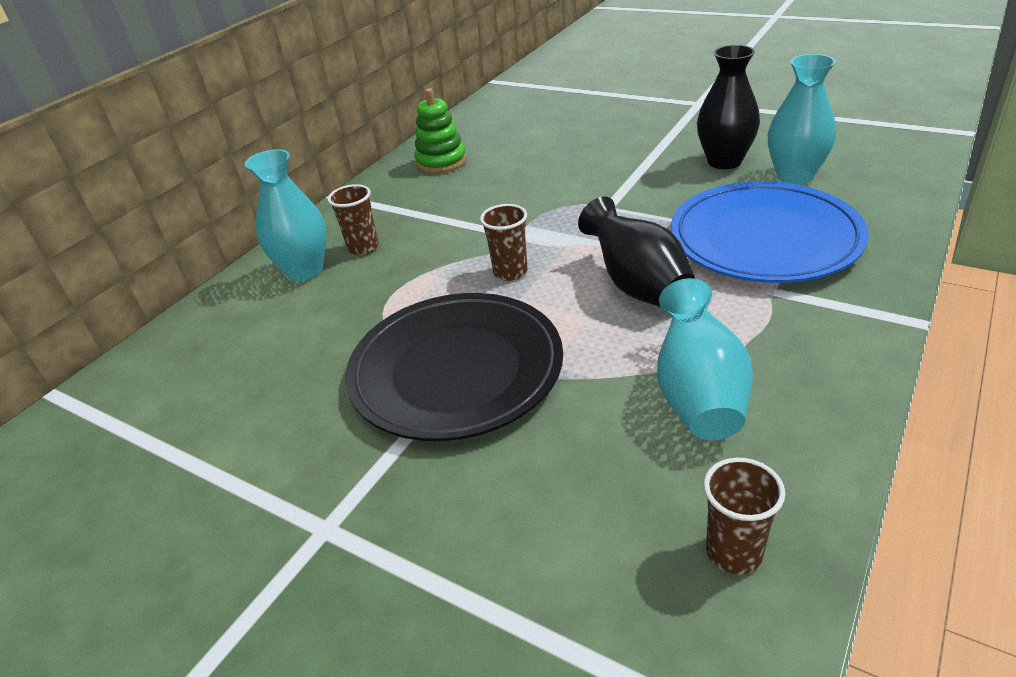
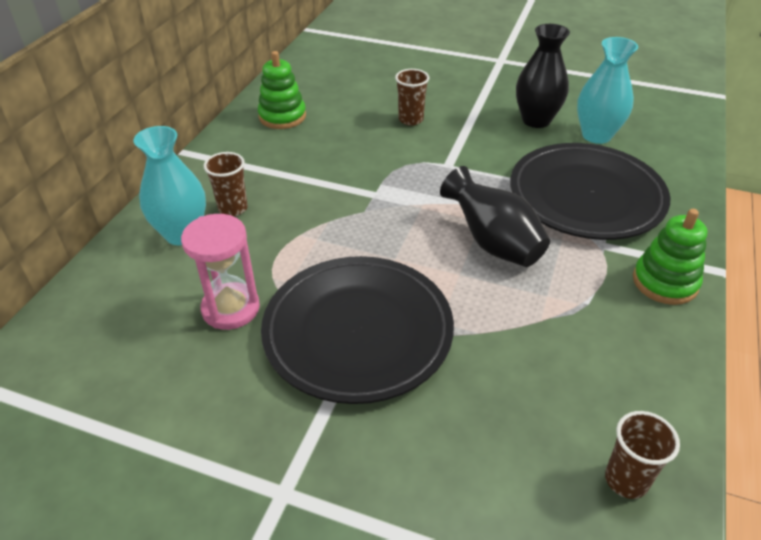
camera: 15 degrees left, 5 degrees up
(330, 342) = (231, 308): none -> pink hourglass
(510, 272) = (379, 232): brown cup -> brown cup (411, 119)
(698, 394) = (567, 343): turquoise vase -> none
(764, 239) = (586, 197): blue plate -> black plate
(842, 333) = (665, 282): none -> green stacking toy

